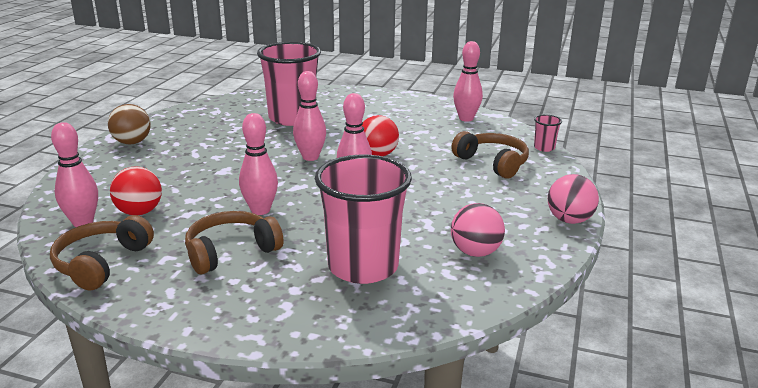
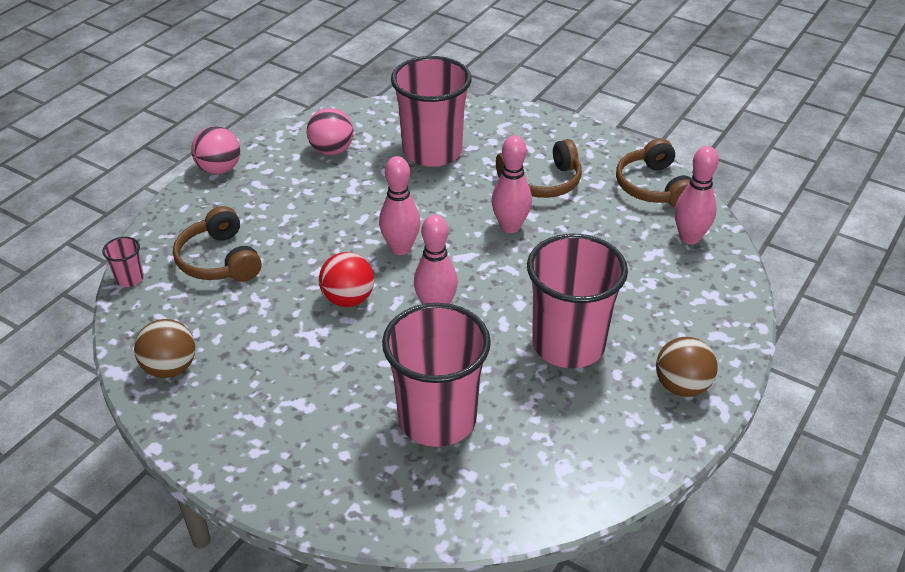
camera: 165 degrees left, 15 degrees up
(101, 263) = (653, 187): brown headphones -> brown headphones turned 135 degrees clockwise
(139, 212) = (635, 243): red ball -> none
(209, 151) = (568, 344): none -> pink cup
(466, 118) = (170, 368): pink bowling pin -> brown ball

